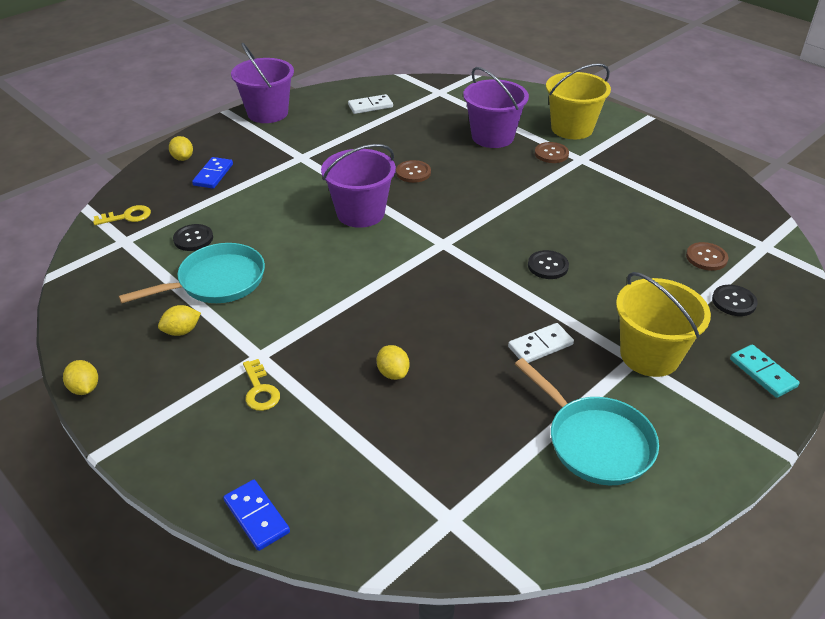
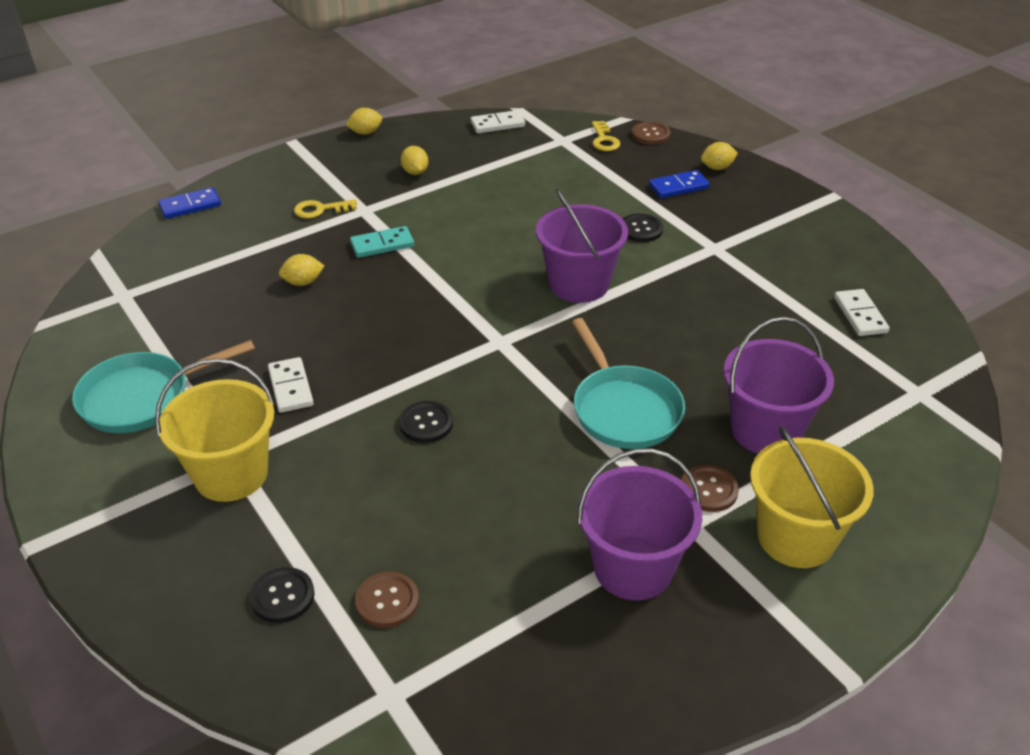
camera: 100 degrees right, 0 degrees up
(83, 286) = (497, 124): none -> white domino
(193, 239) = (555, 176): black button -> black button (640, 229)
(213, 175) = (678, 187): blue domino -> blue domino turned 45 degrees counterclockwise
(216, 282) = (480, 189): turquoise pan -> turquoise pan (623, 409)
(268, 113) = (831, 226): purple bucket -> purple bucket (633, 568)
(413, 173) = (666, 336): brown button -> brown button (650, 134)
(762, 373) = (147, 573): turquoise domino -> turquoise domino (382, 244)

